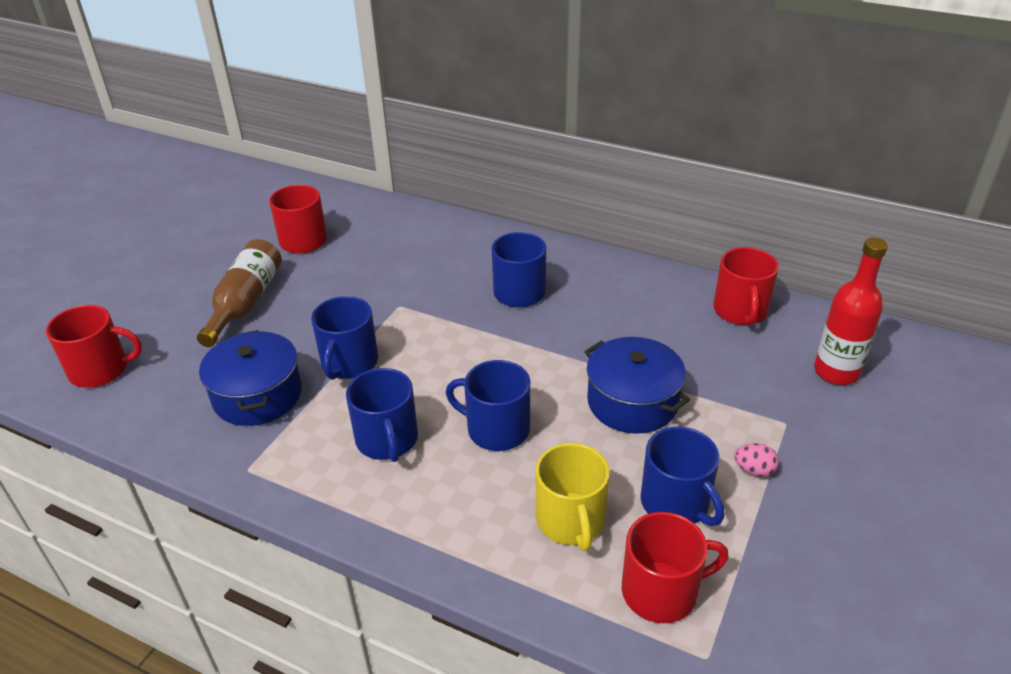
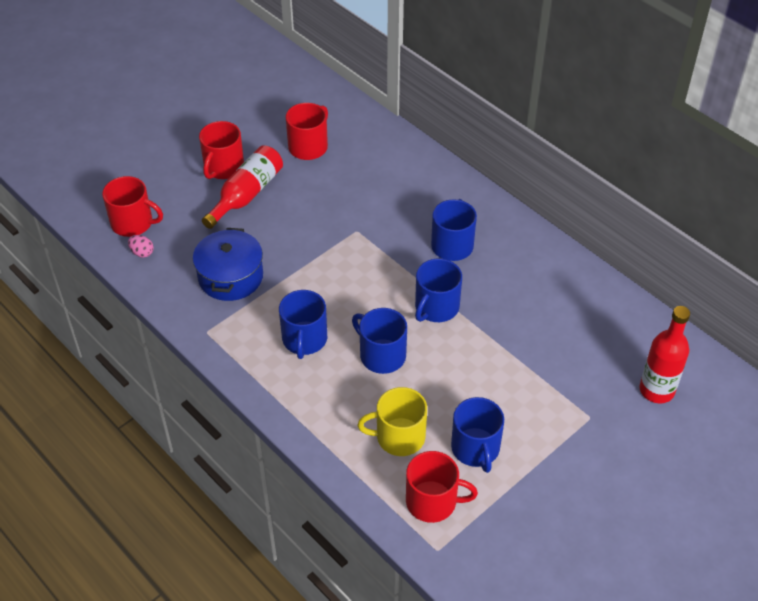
camera: 20 degrees right, 10 degrees up
(245, 303) = (246, 194): brown bottle -> red bottle
(349, 362) = (302, 269): blue mug -> blue mug (436, 307)
(570, 520) = (399, 437): yellow mug -> yellow mug turned 75 degrees clockwise
(632, 402) = (488, 365): blue pot -> none
(740, 311) = (616, 315): red mug -> red mug (223, 167)
(754, 470) = (544, 444): pink egg -> pink egg (142, 252)

